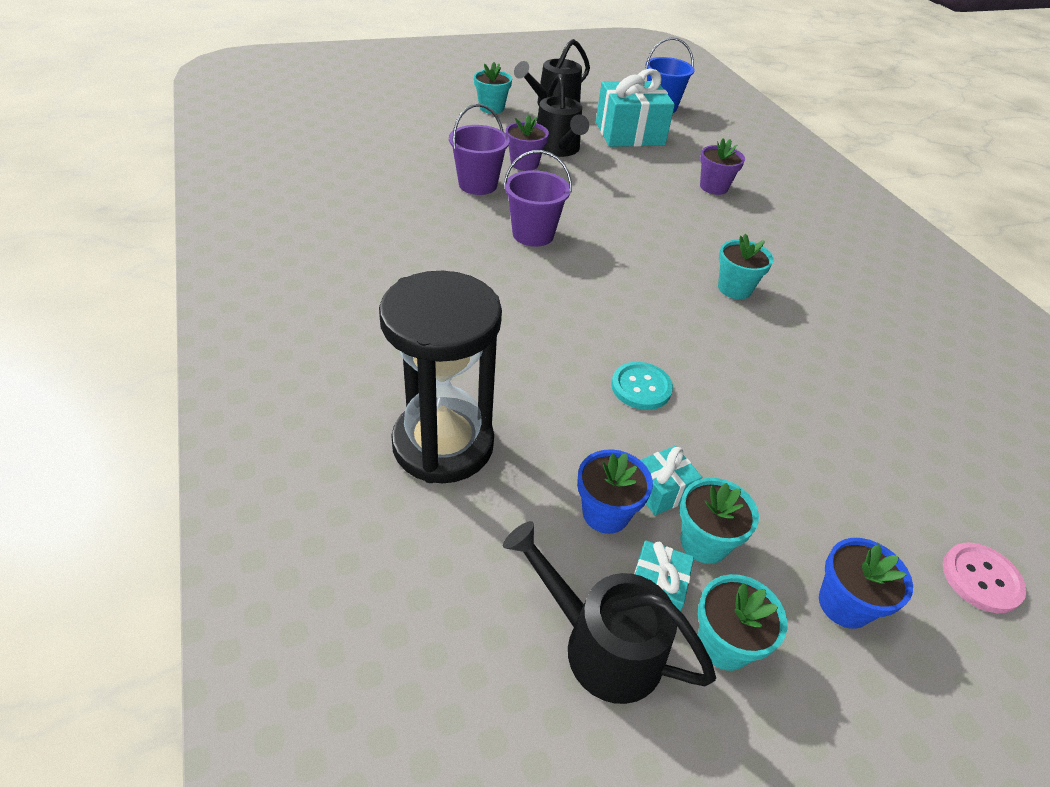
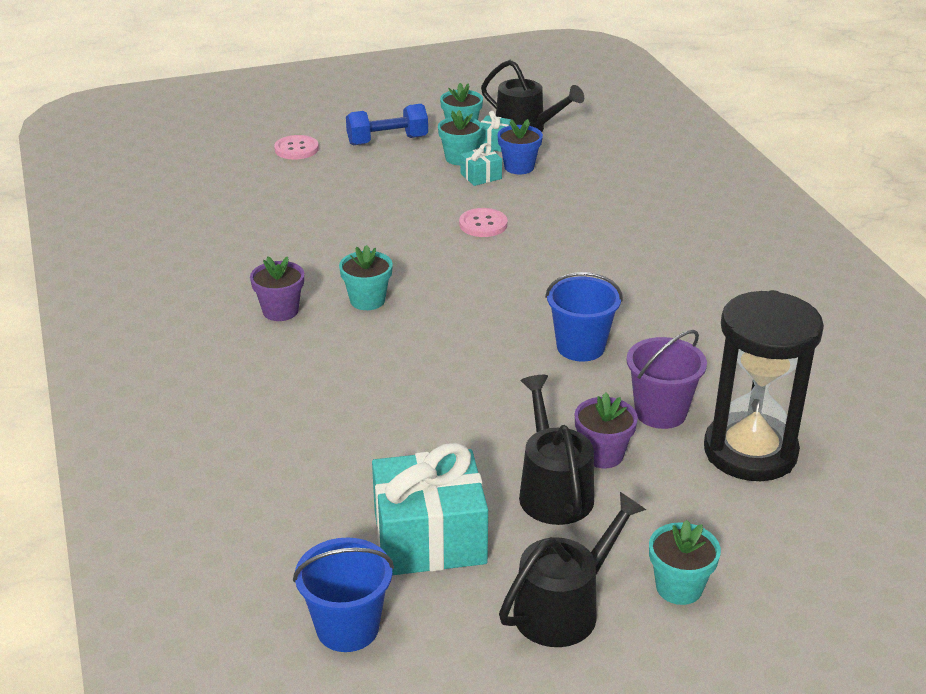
camera: 175 degrees left, 10 degrees down
(443, 444) = (629, 192): black hourglass -> black hourglass (750, 452)
(533, 234) = (580, 347): purple bucket -> blue bucket
(641, 387) = (483, 224): turquoise button -> pink button
(713, 187) = (329, 432): purple flower pot -> purple flower pot (280, 311)
(844, 604) = (387, 141): blue flower pot -> blue dumbbell

